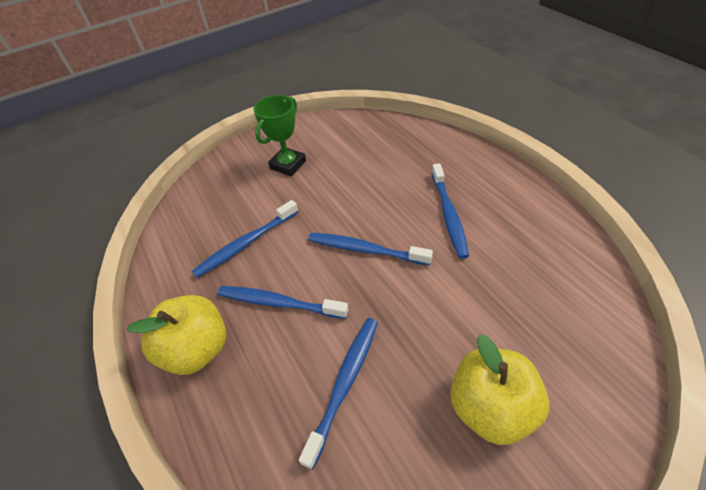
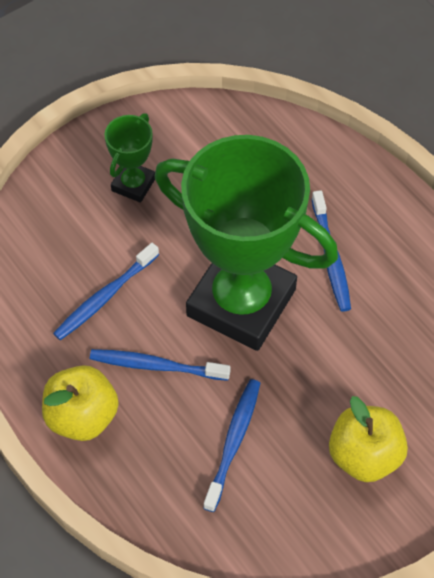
camera: 10 degrees left, 10 degrees up
(365, 250) = (241, 302): blue toothbrush -> green trophy

